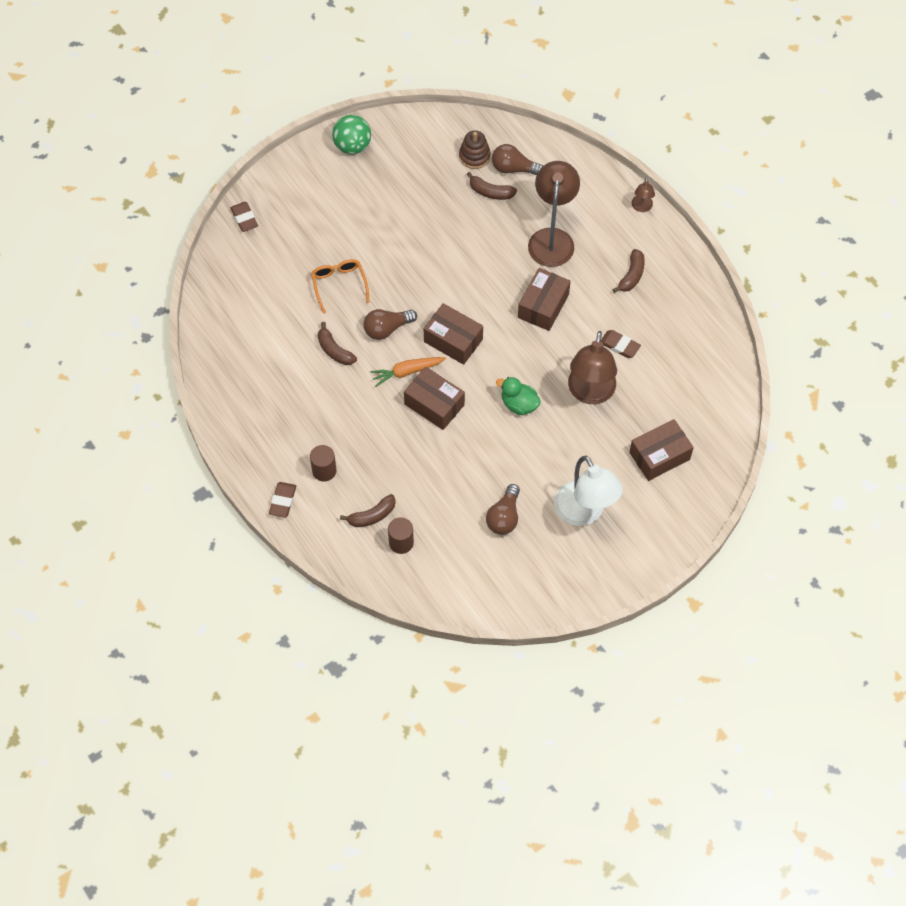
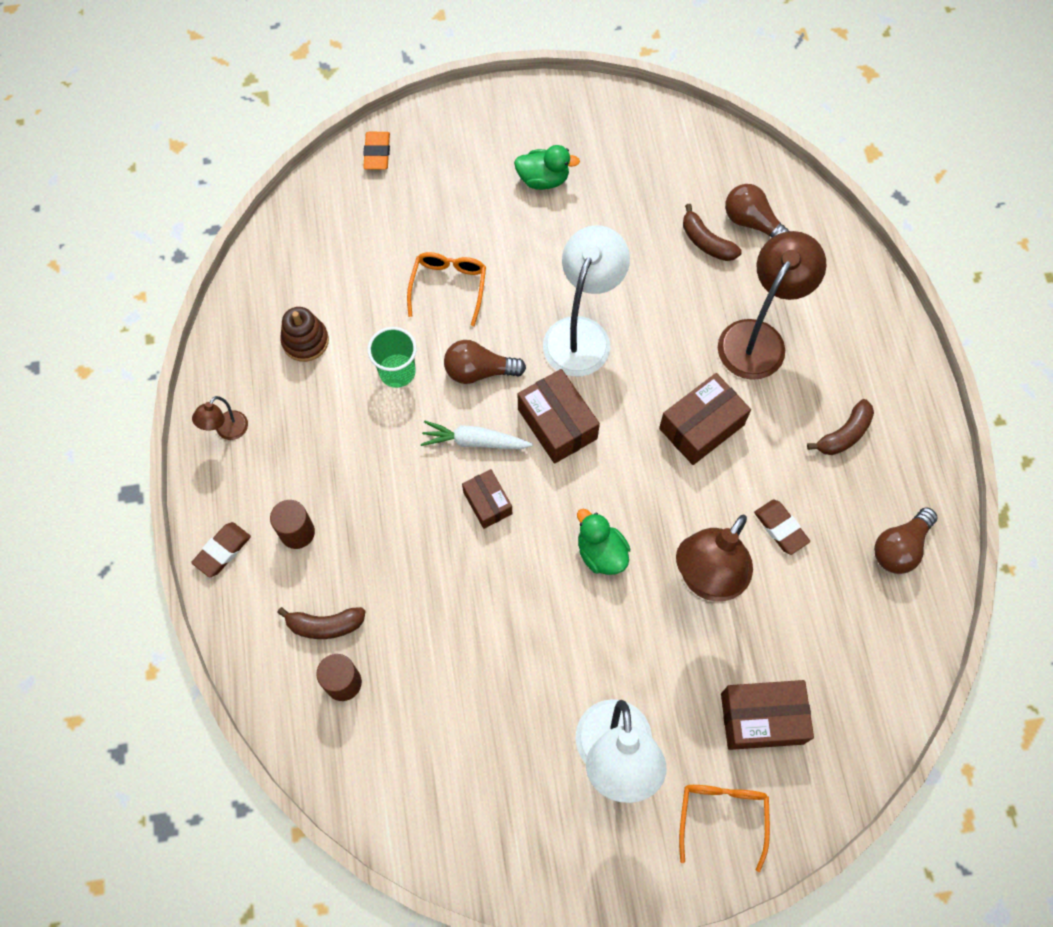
camera: 25 degrees right, 5 degrees up
(244, 218) = (377, 153): brown eraser -> orange eraser
(334, 350) = (397, 372): brown banana -> green cup
(352, 146) = (558, 113): green ball -> none
(365, 193) = (543, 179): none -> green duck
(407, 372) = (474, 441): orange carrot -> white carrot
(434, 404) = (487, 503): brown box -> brown box, size x0.62
(440, 280) = (582, 334): none -> white lamp
(474, 156) = (708, 186): brown stacking toy -> brown stacking toy (305, 341)
(504, 517) = (500, 710): brown light bulb -> brown light bulb (899, 548)
(641, 207) = (902, 344): brown lamp -> brown lamp (227, 431)
(662, 518) = (722, 816): none -> orange glasses

